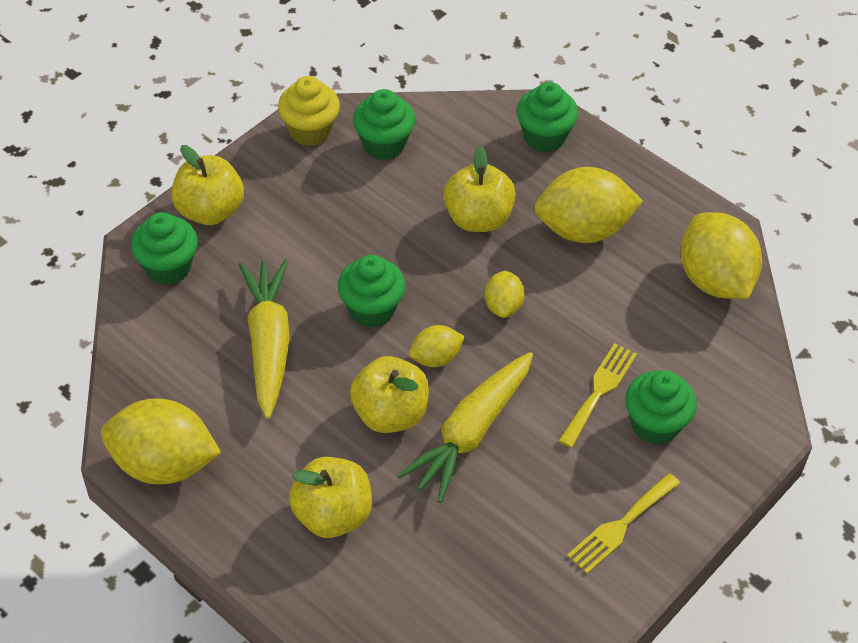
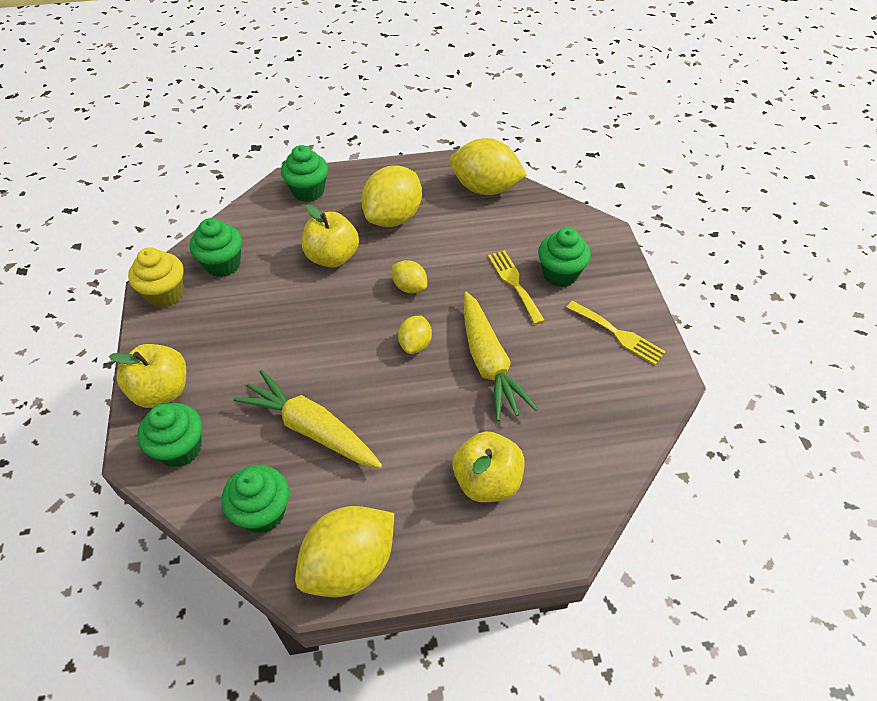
camera: 50 degrees left, 0 degrees up
(371, 309) = (343, 353): green cupcake -> green cupcake (263, 512)
(390, 414) = (435, 396): yellow apple -> none
(620, 526) = (618, 334): yellow fork -> yellow fork turned 45 degrees counterclockwise

